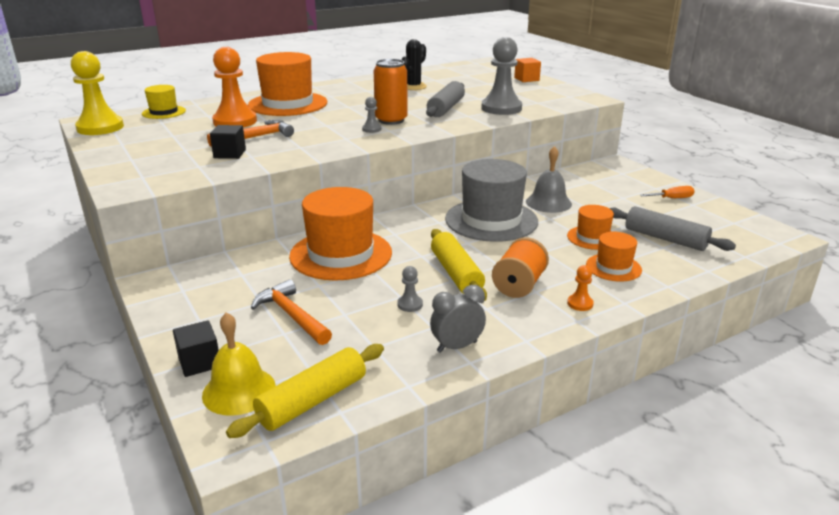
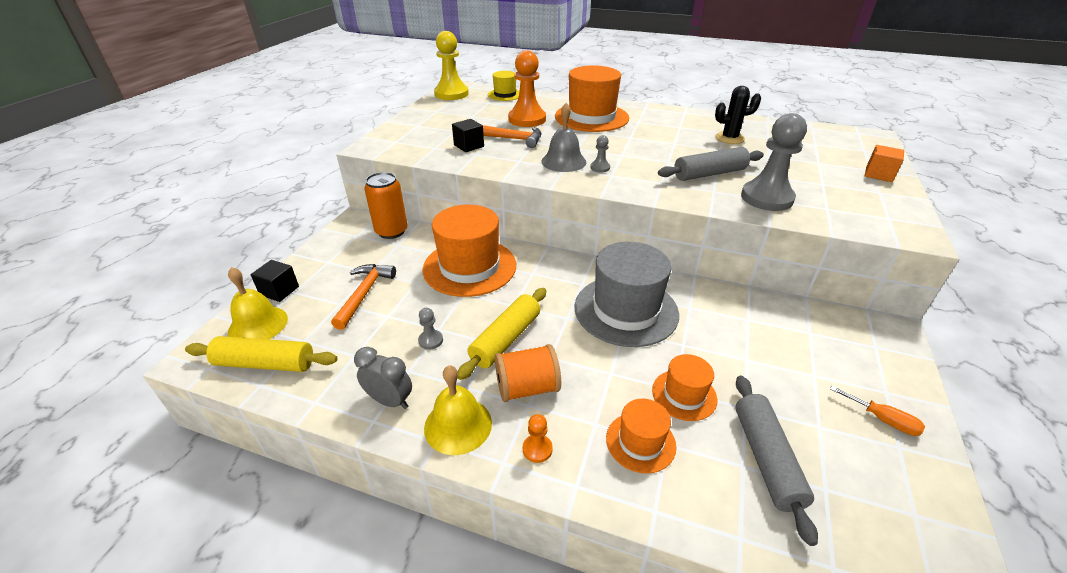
camera: 50 degrees right, 10 degrees up
(391, 120) = (634, 166): orange can -> orange can (391, 231)
(521, 325) = (458, 425): none -> yellow bell
(548, 202) = (714, 327): grey bell -> grey bell (563, 161)

